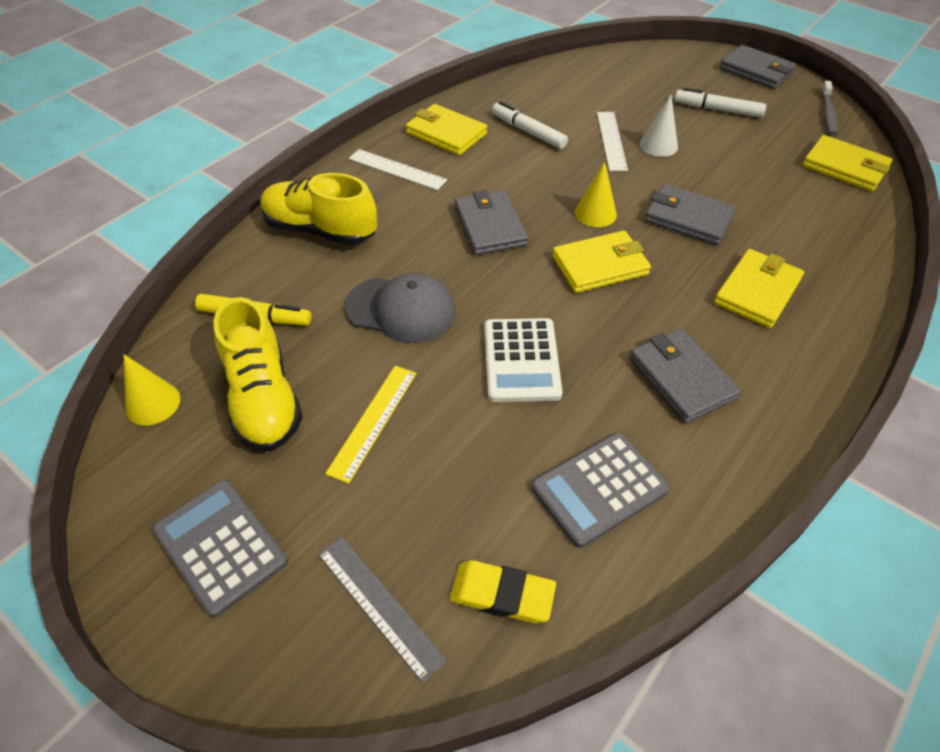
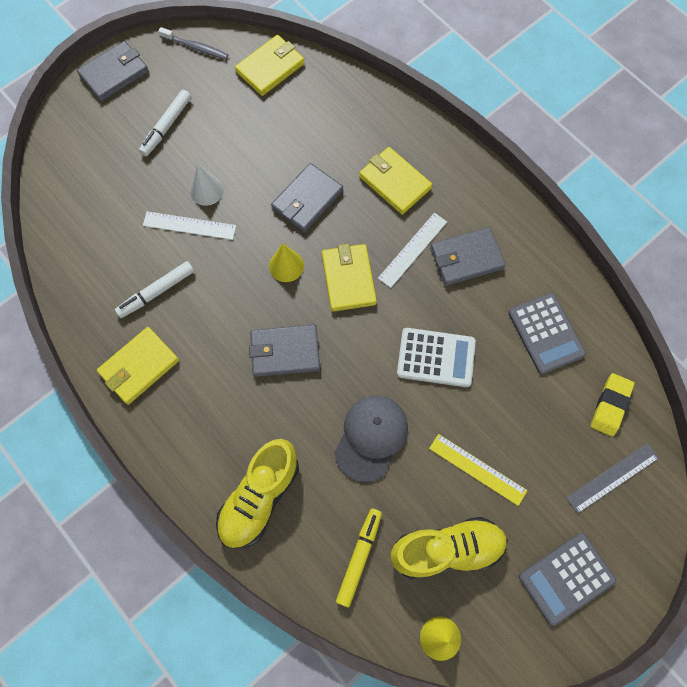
camera: 80 degrees left, 20 degrees up
(397, 169) = (185, 420): white ruler -> white ruler (412, 250)

